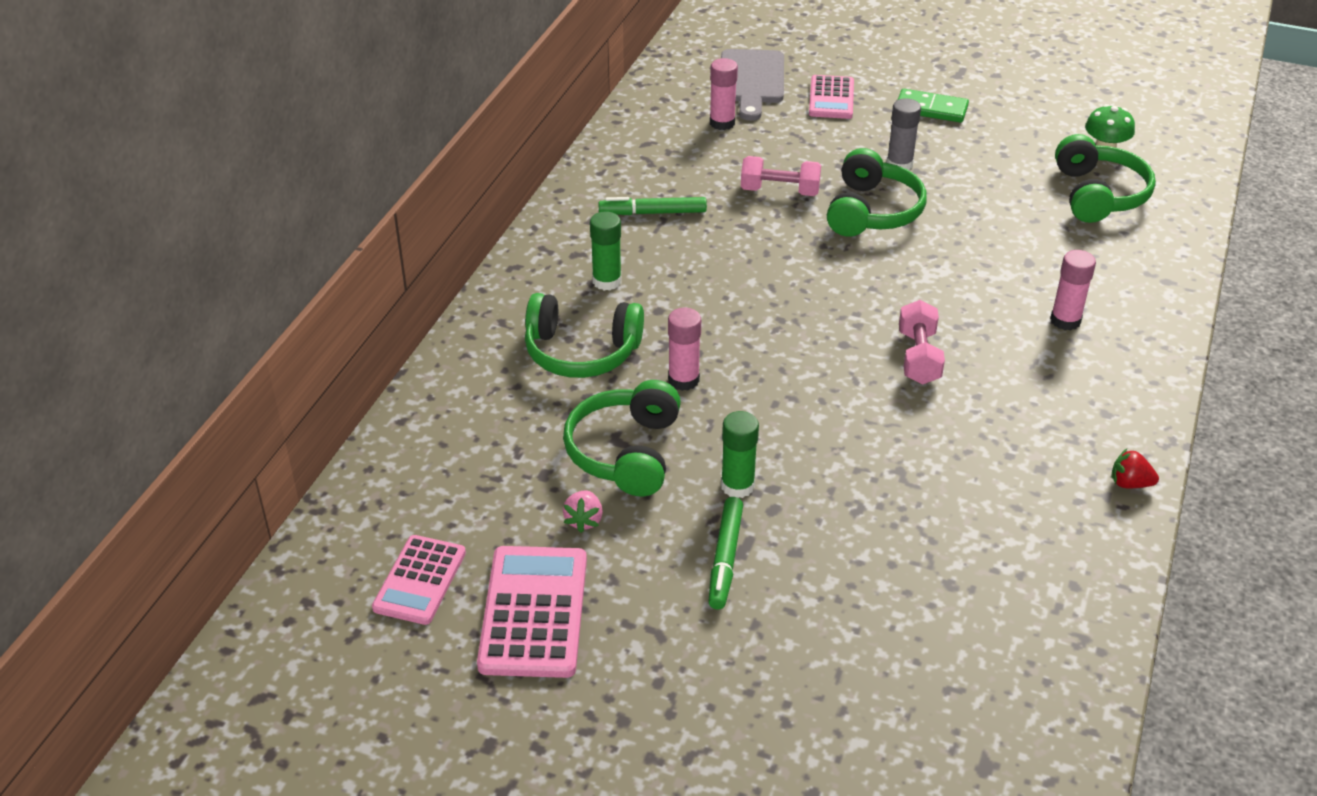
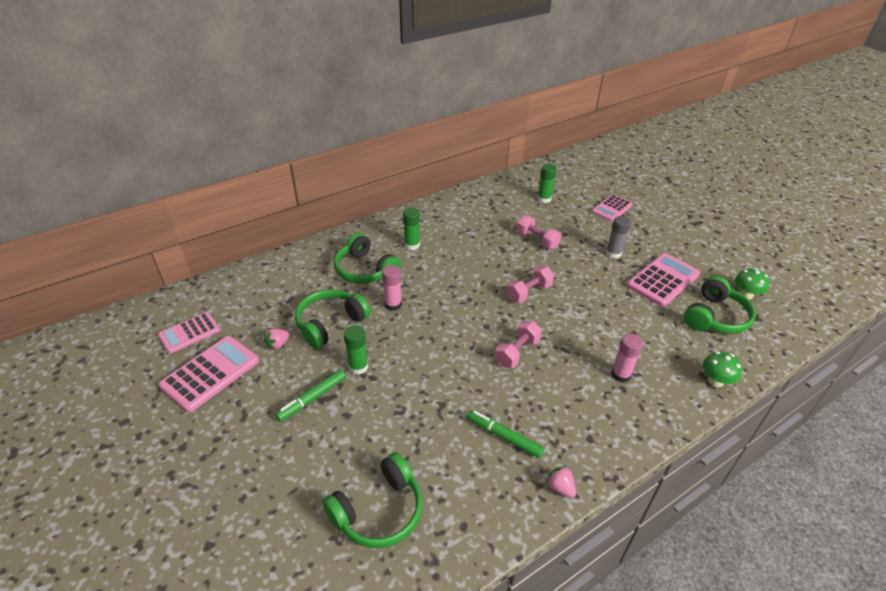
camera: 35 degrees right, 0 degrees up
(652, 213) = (466, 224): green marker -> green marker (504, 436)
(722, 123) = (544, 199): pink glue stick -> green glue stick
(751, 80) = (580, 186): grey cutting board -> none
(849, 271) = (529, 292): none -> pink dumbbell
(872, 211) = (573, 269): green headphones -> green headphones (379, 511)
(931, 109) = (661, 234): green domino -> none
(995, 174) = (663, 280): none -> pink calculator
(1129, 483) = (560, 487): red strawberry -> pink strawberry
(1169, 273) = (715, 380): none -> green mushroom

